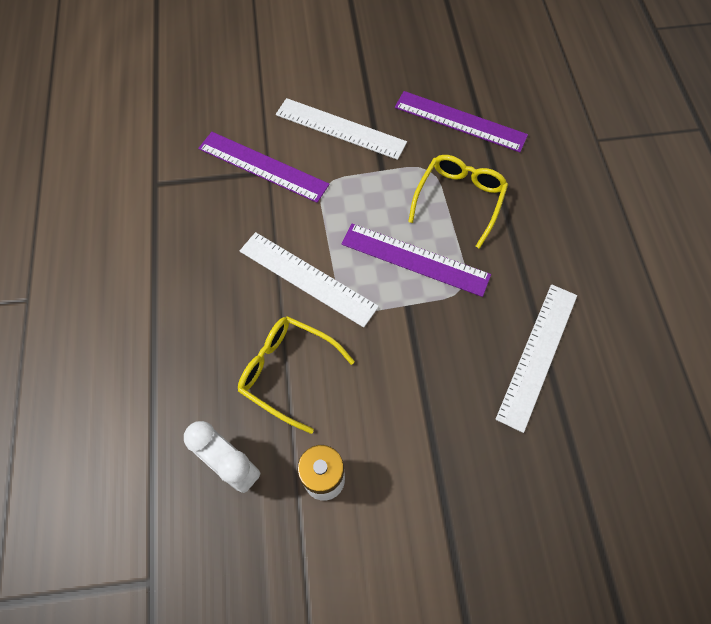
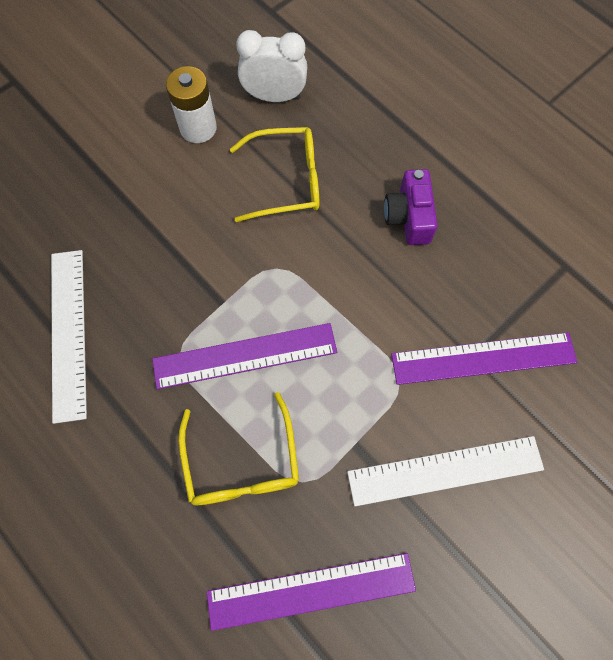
camera: 145 degrees right, 5 degrees up
(222, 281) = (409, 217): none -> purple camera
(307, 278) = (335, 268): white ruler -> none

